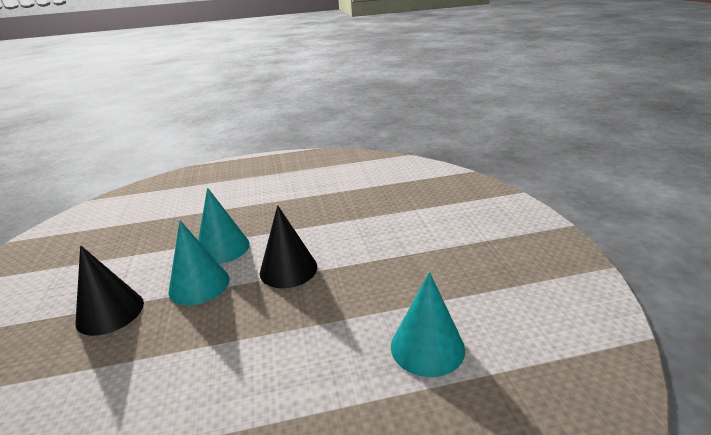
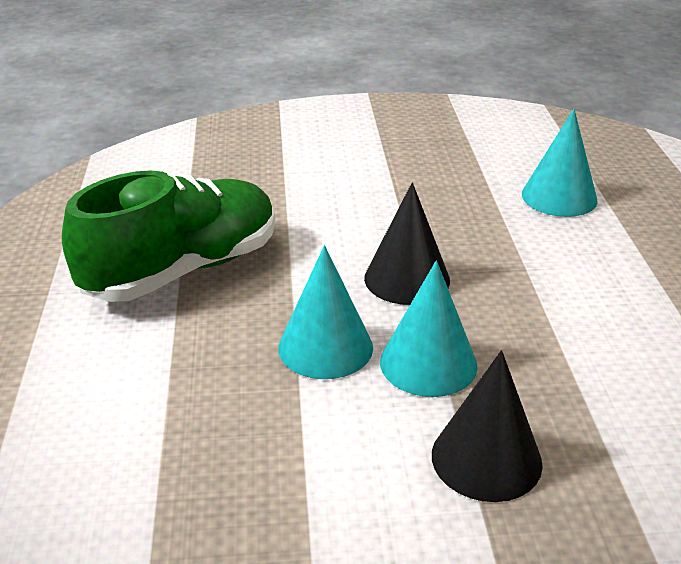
camera: 85 degrees left, 5 degrees up
(296, 198) = (183, 270): none -> green shoe

